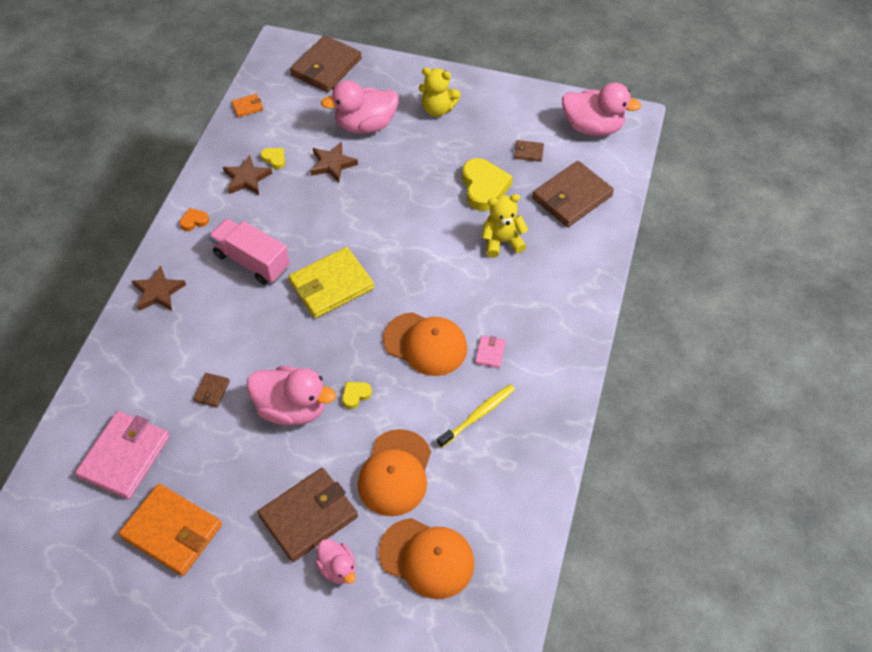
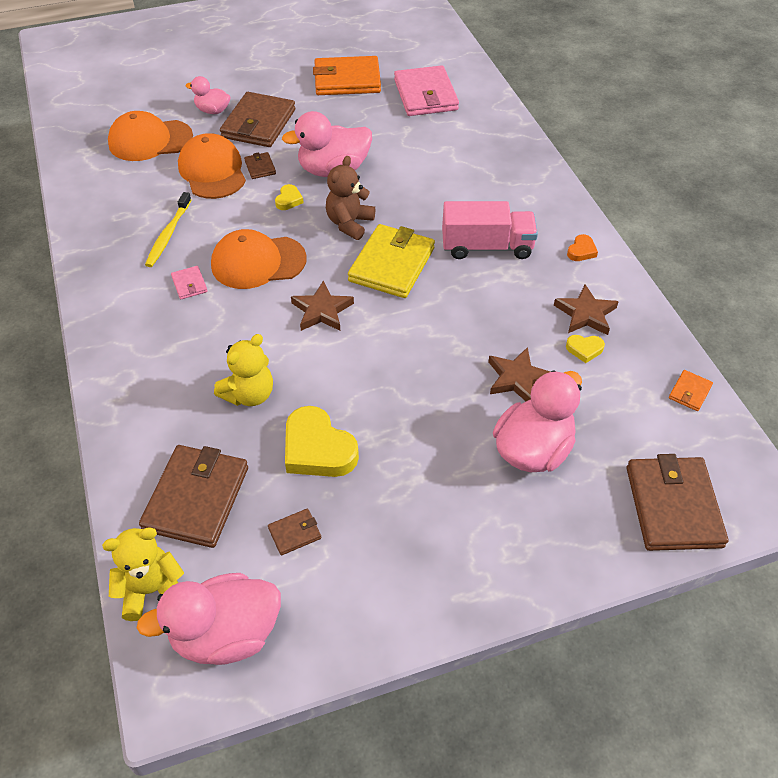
camera: 145 degrees right, 5 degrees down
(158, 292) = (535, 187): brown star -> brown star (322, 311)
(212, 391) = (408, 151): brown wallet -> brown wallet (260, 167)
(328, 341) = (349, 223): none -> brown teddy bear
(438, 109) = (467, 529): yellow teddy bear -> yellow teddy bear (152, 590)

